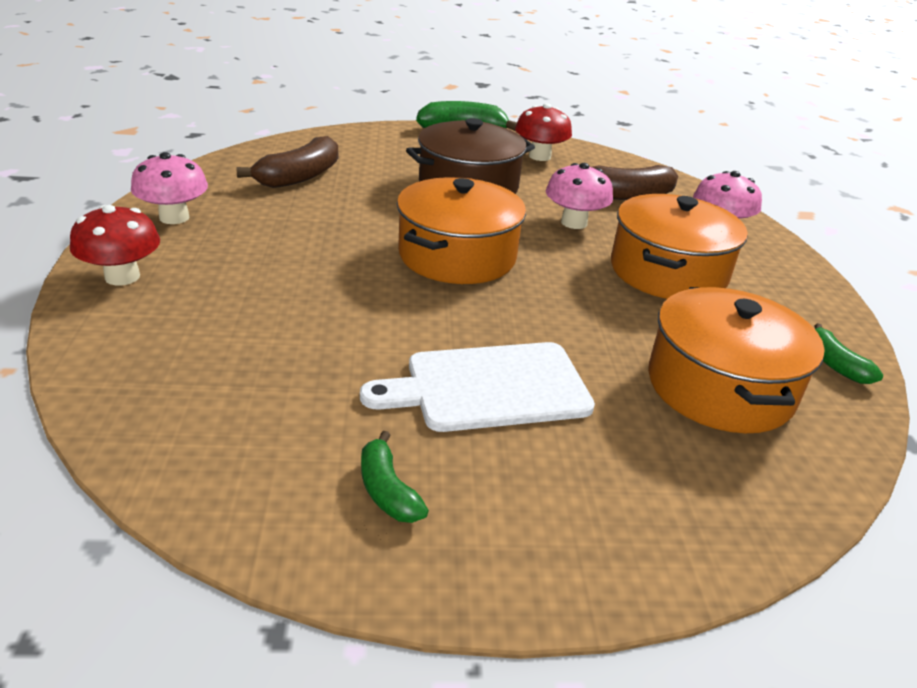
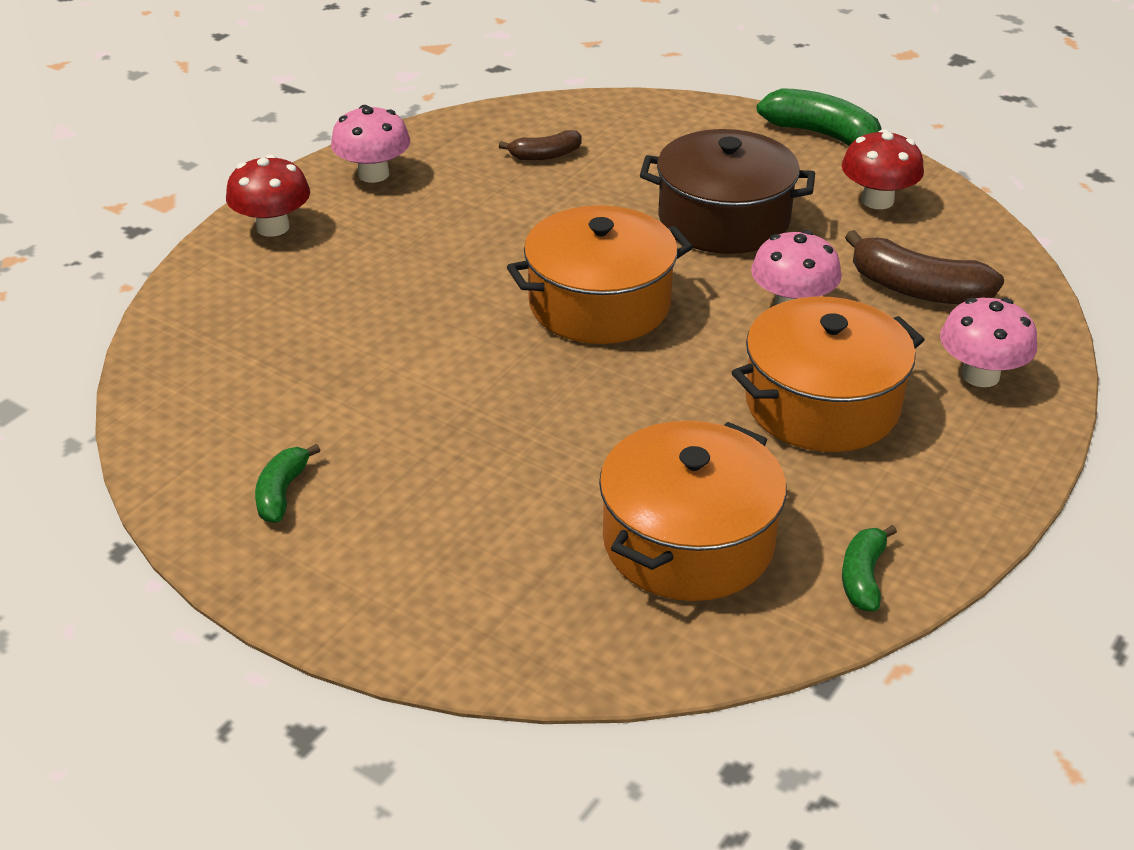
camera: 40 degrees right, 5 degrees up
(299, 176) = (545, 155): brown banana -> brown banana, size x0.58
(489, 387) = (461, 447): white cutting board -> none

